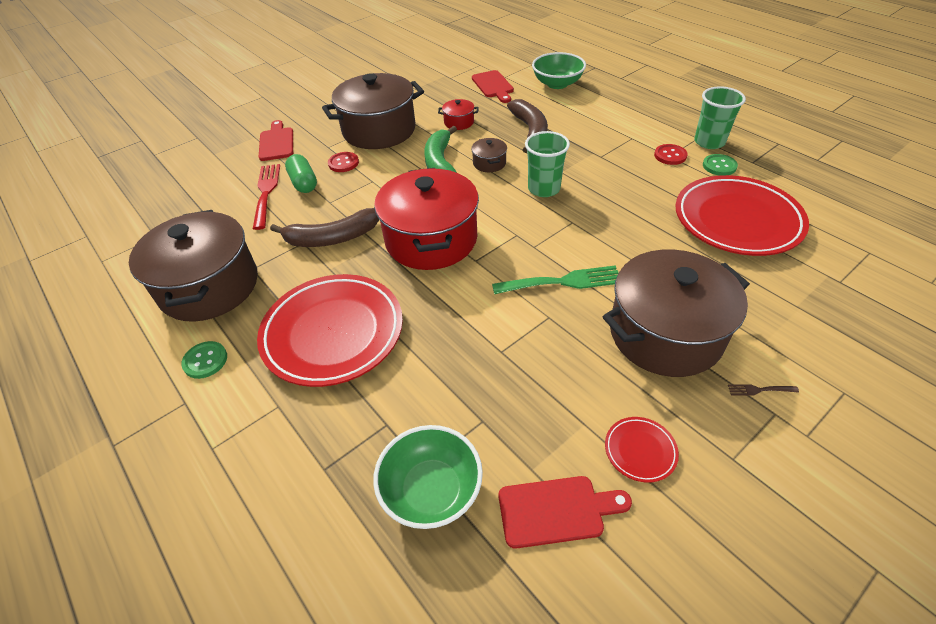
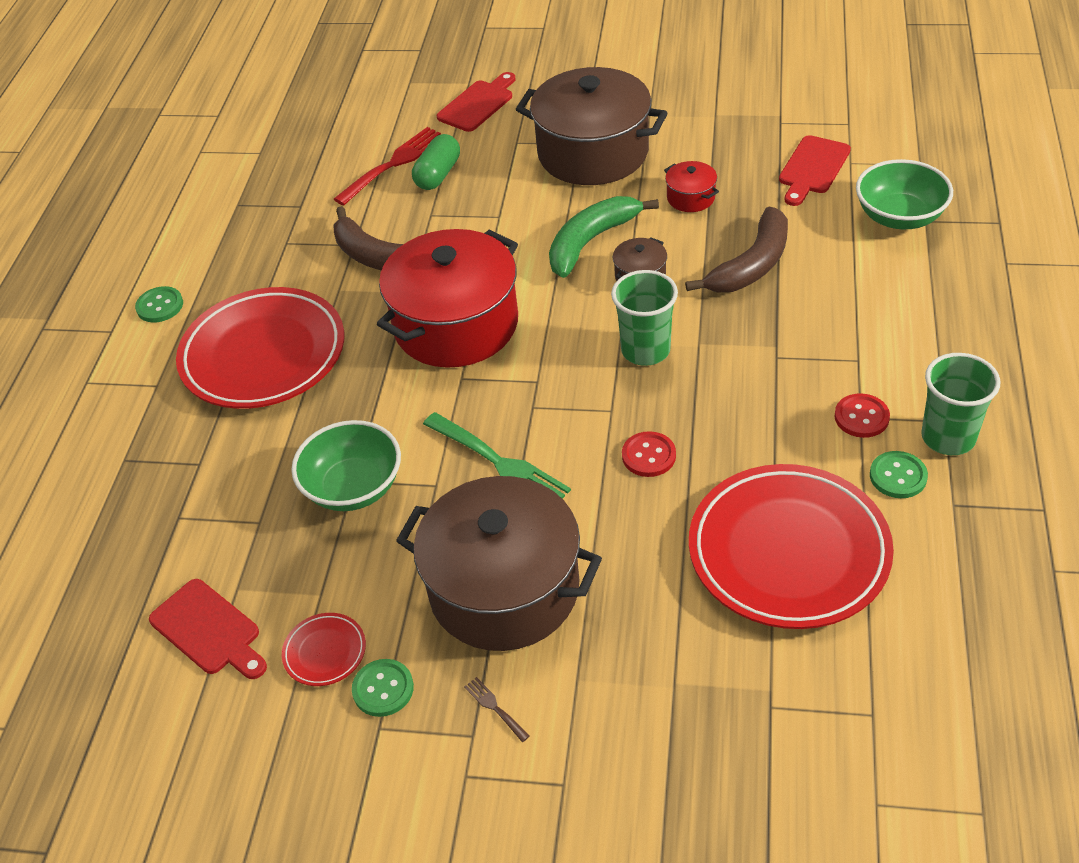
camera: 50 degrees right, 0 degrees up
(209, 286) = (238, 237): brown pot -> none
(343, 163) = (502, 174): red button -> red button (648, 456)
(431, 490) = (160, 538): green bowl -> green bowl (353, 487)
(700, 437) = (383, 689): none -> green button

